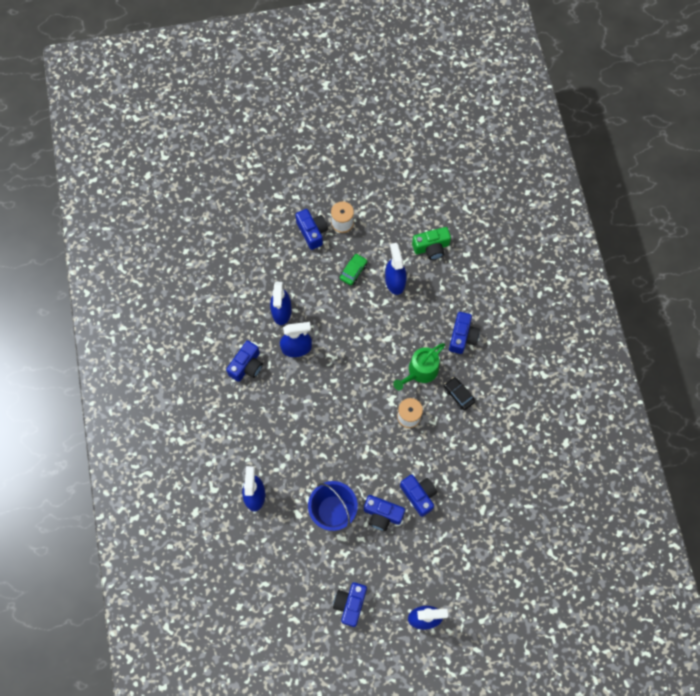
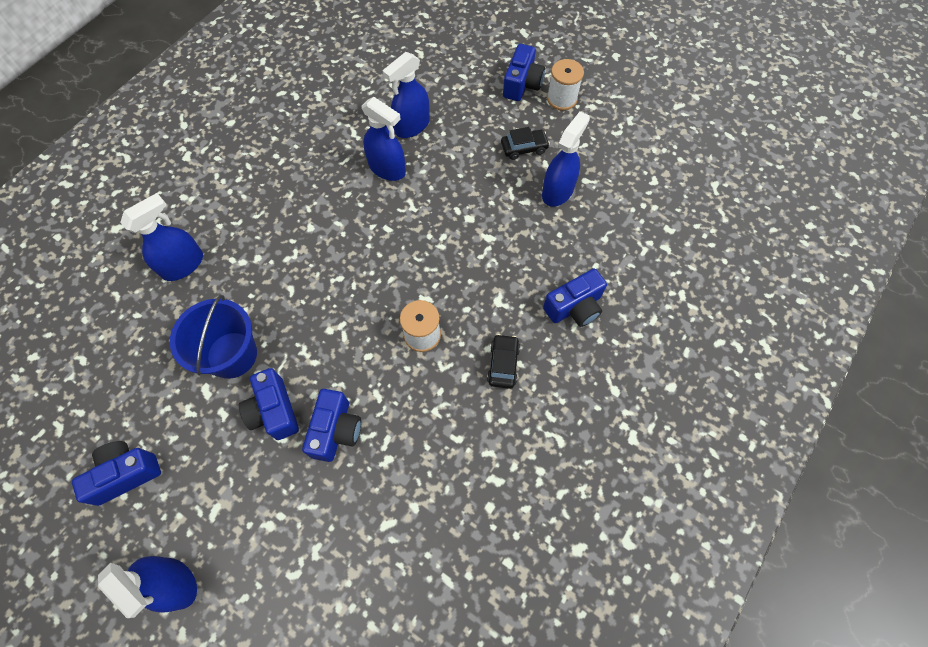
camera: 45 degrees right, 5 degrees down
(247, 366) = (323, 144): blue camera -> none
(353, 271) = (524, 148): green car -> black car
(420, 371) = (487, 300): green watering can -> none
(431, 247) = (634, 192): green camera -> none

